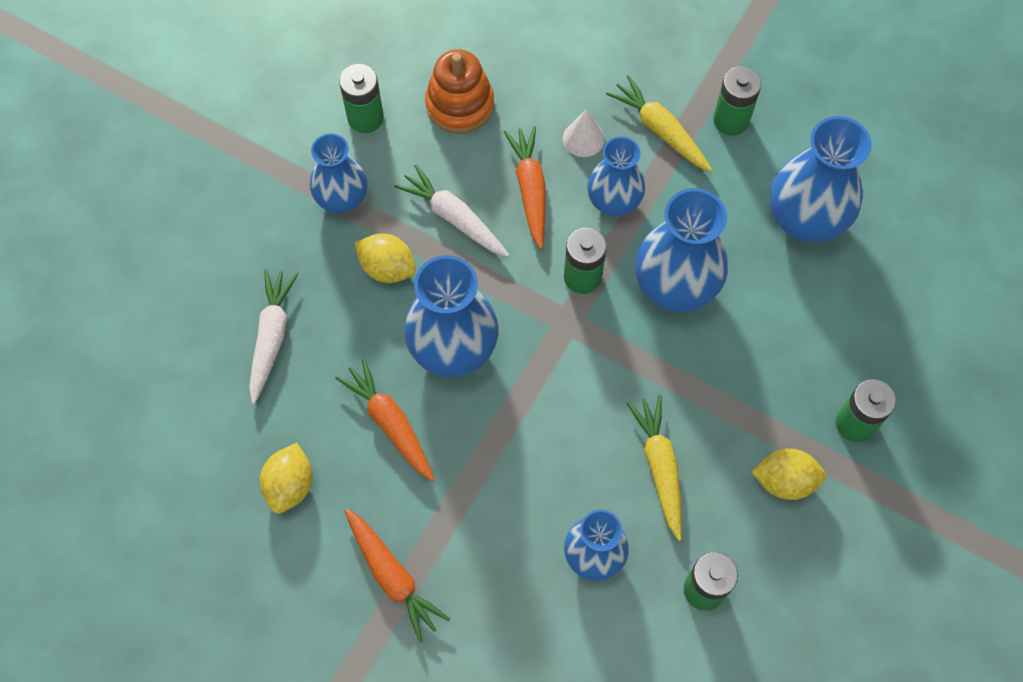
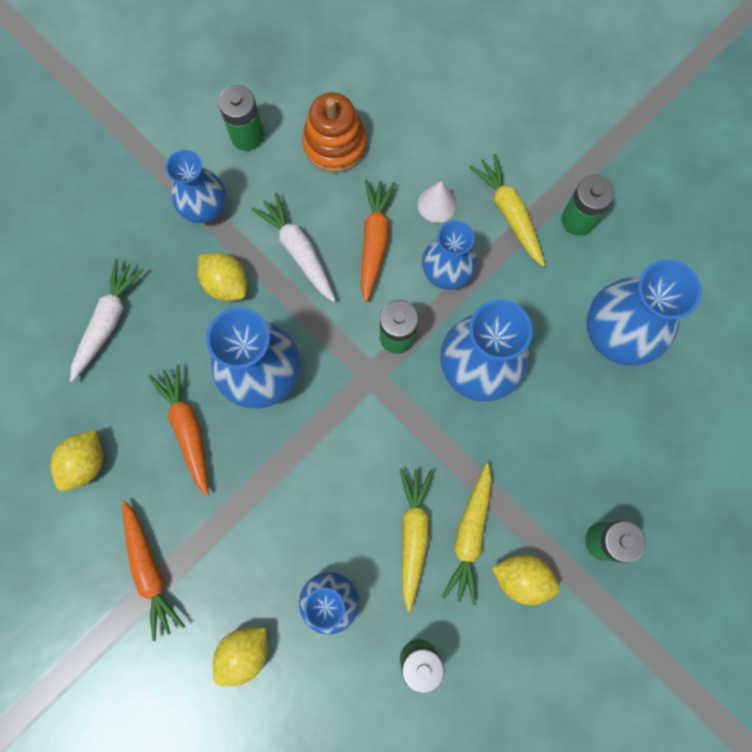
camera: 15 degrees right, 10 degrees up
(519, 633) = (244, 652): none -> yellow lemon
(718, 452) = (470, 535): none -> yellow carrot

